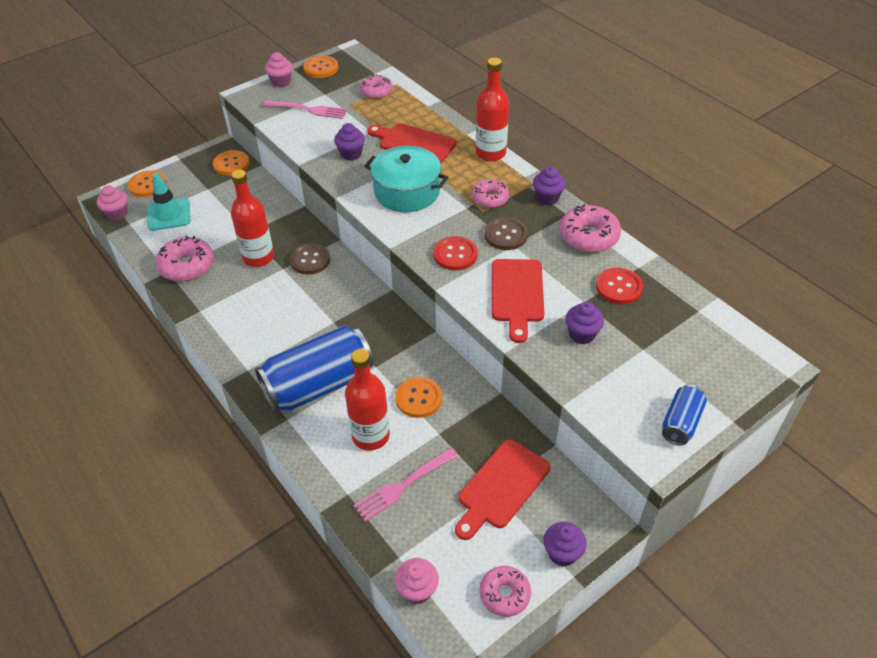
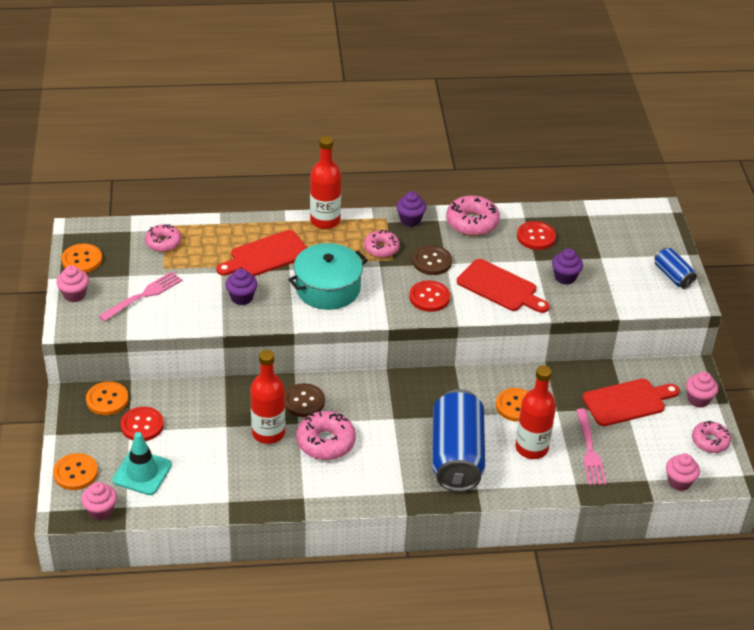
camera: 60 degrees left, 5 degrees down
(187, 266) = (233, 485): pink donut -> pink donut (325, 442)
(217, 192) = (142, 425): none -> red button
(501, 487) = (627, 402): red cutting board -> red cutting board turned 90 degrees counterclockwise
(562, 553) = (698, 399): purple cupcake -> pink cupcake

